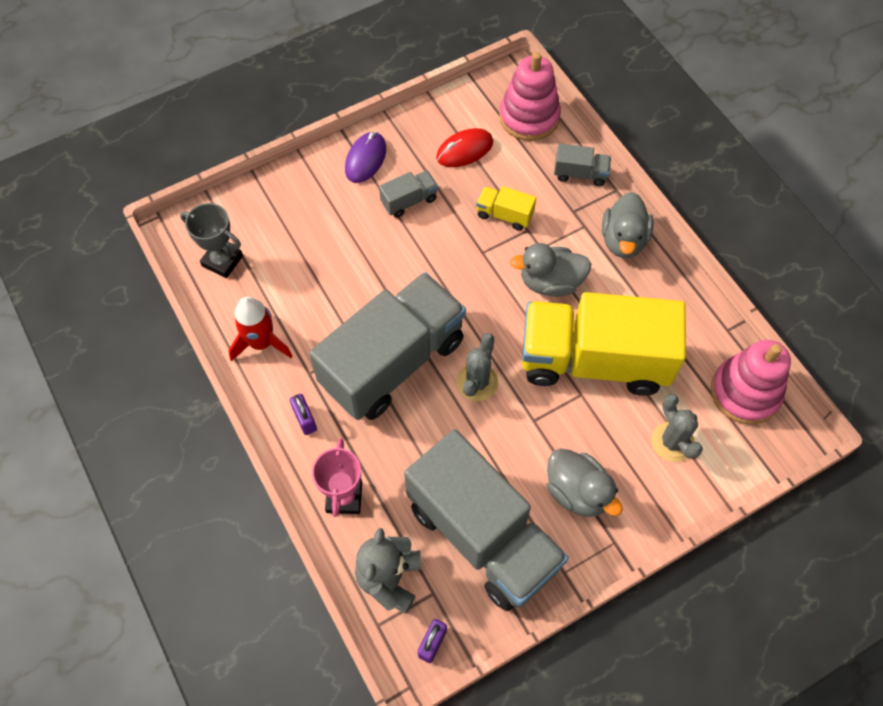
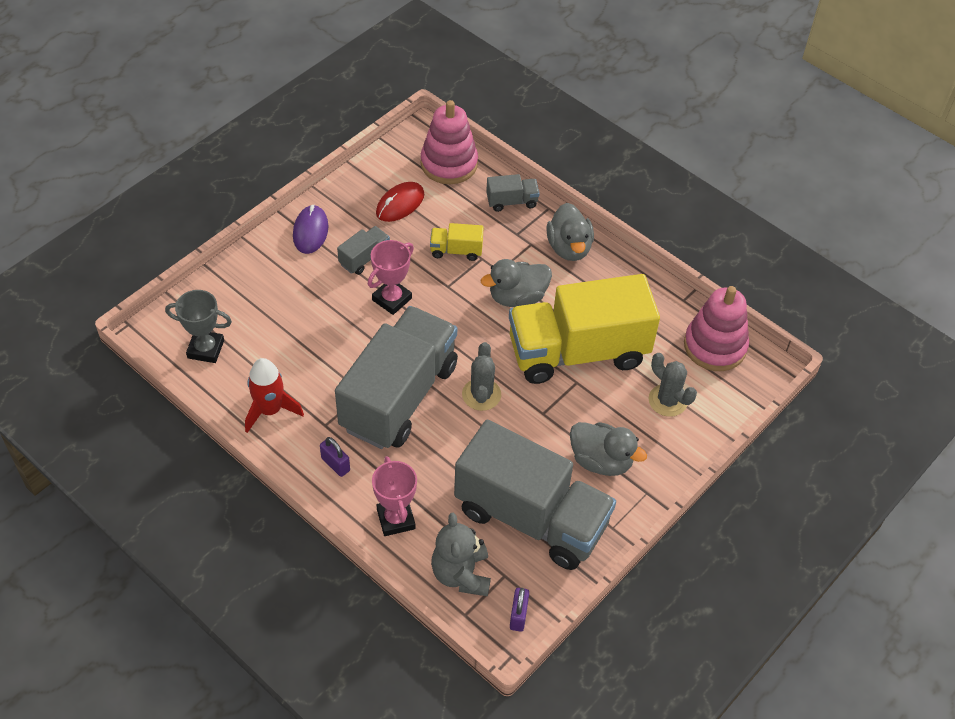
camera: 20 degrees left, 10 degrees down
(421, 253) = (392, 299): none -> pink trophy

